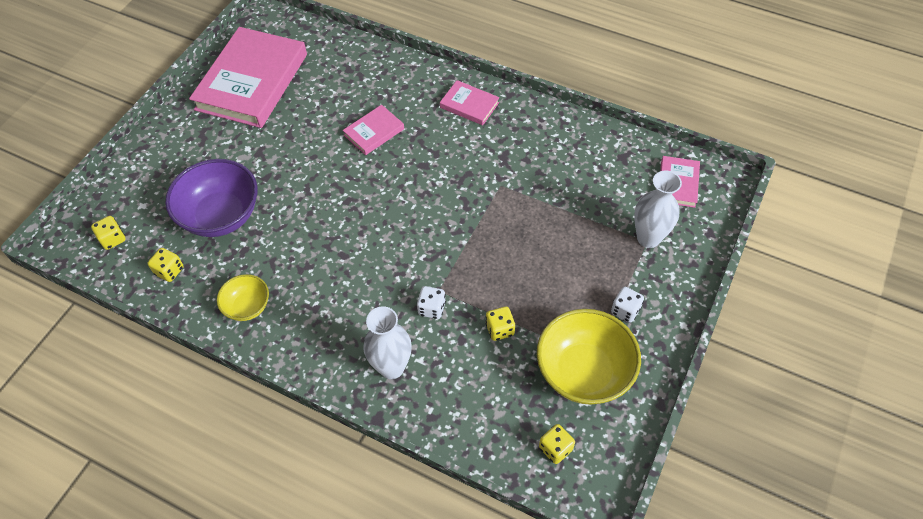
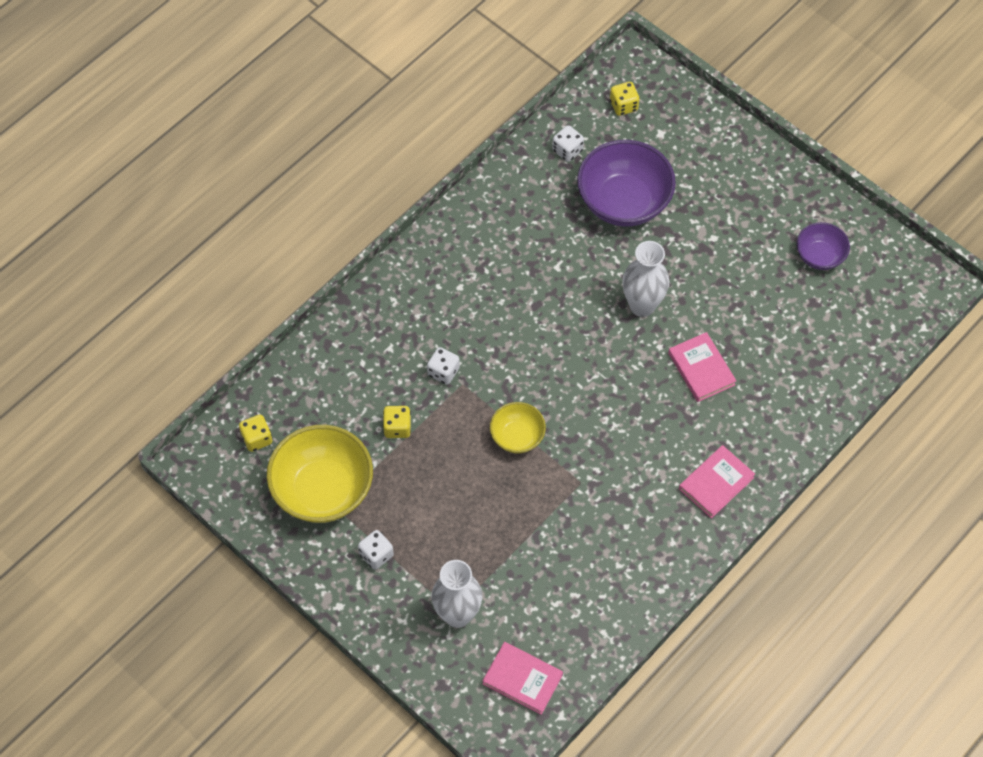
camera: 105 degrees right, 5 degrees up
(169, 271) = (567, 150): yellow dice -> white dice
(247, 306) = (502, 211): yellow bowl -> yellow bowl (517, 436)
(252, 82) = (819, 256): pink book -> purple bowl
(392, 367) = (390, 322): white vase -> white vase (642, 305)

